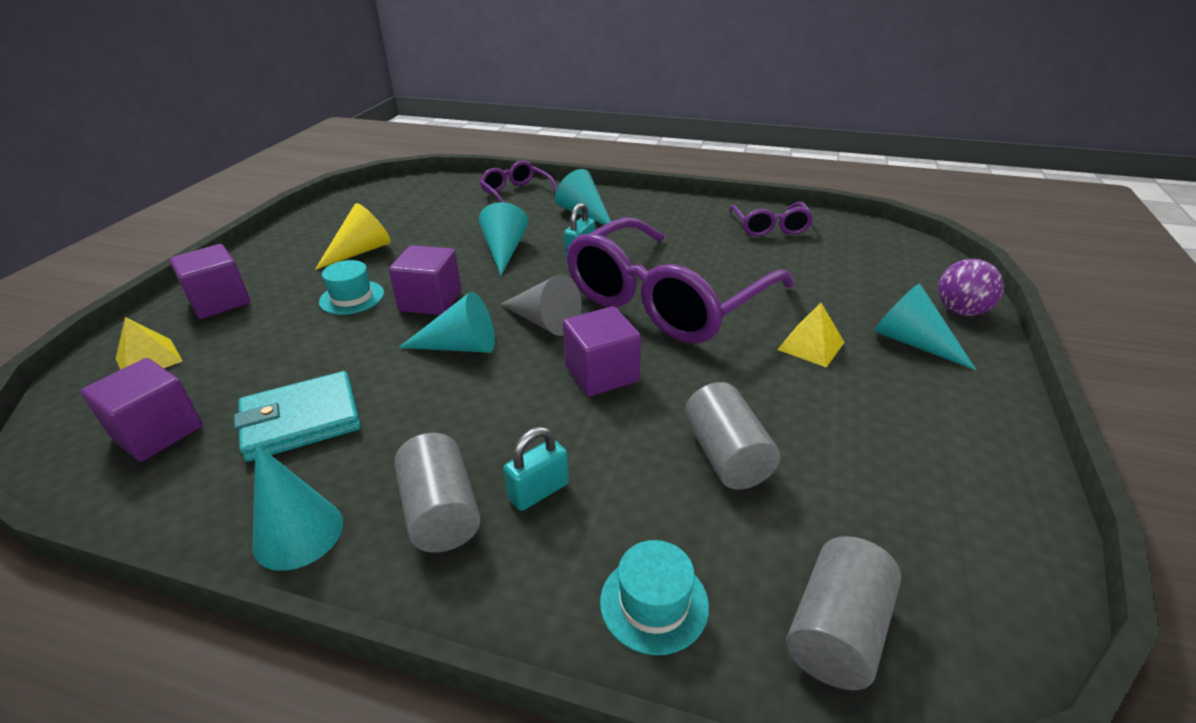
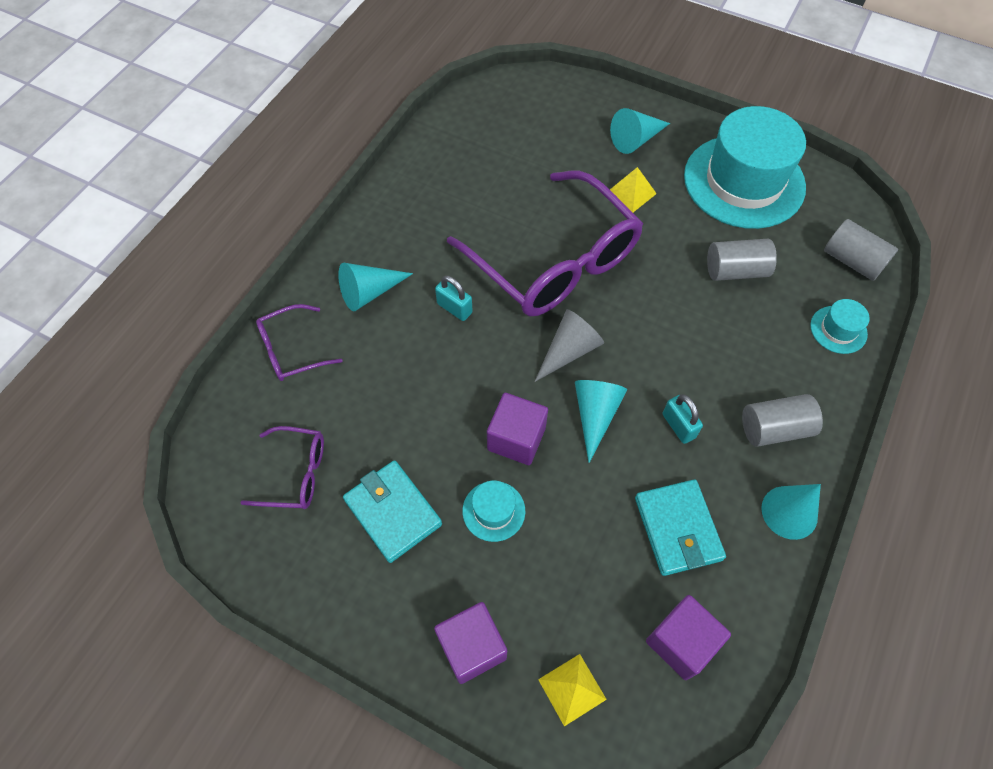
camera: 80 degrees left, 25 degrees up
(360, 251) = (393, 512): yellow cone -> turquoise wallet
(504, 251) = (433, 372): turquoise cone -> none
(538, 491) = (759, 373): turquoise padlock -> turquoise padlock (678, 426)
(601, 373) = (645, 321): purple cube -> none
(770, 227) = (448, 158): purple glasses -> purple glasses (296, 473)
(924, 458) = (744, 181): none -> turquoise hat
(960, 311) = (604, 100): purple ball -> none

